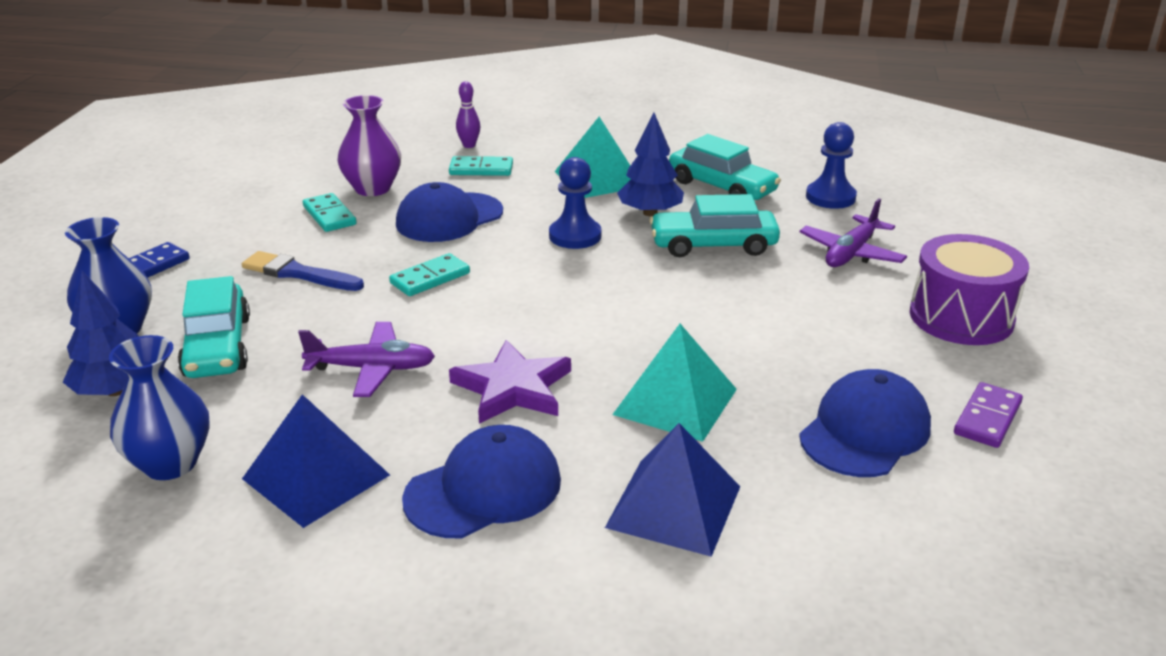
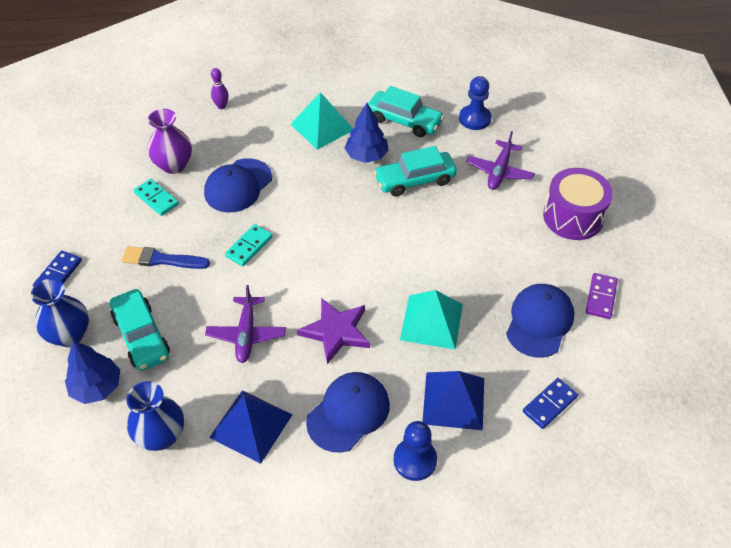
camera: 15 degrees left, 20 degrees up
(372, 369) = (246, 334): purple plane -> purple plane turned 105 degrees clockwise
(481, 169) = (240, 131): turquoise domino -> none
(575, 236) = (326, 188): blue pawn -> blue pawn (415, 460)
(851, 544) = (550, 404): none -> blue domino

